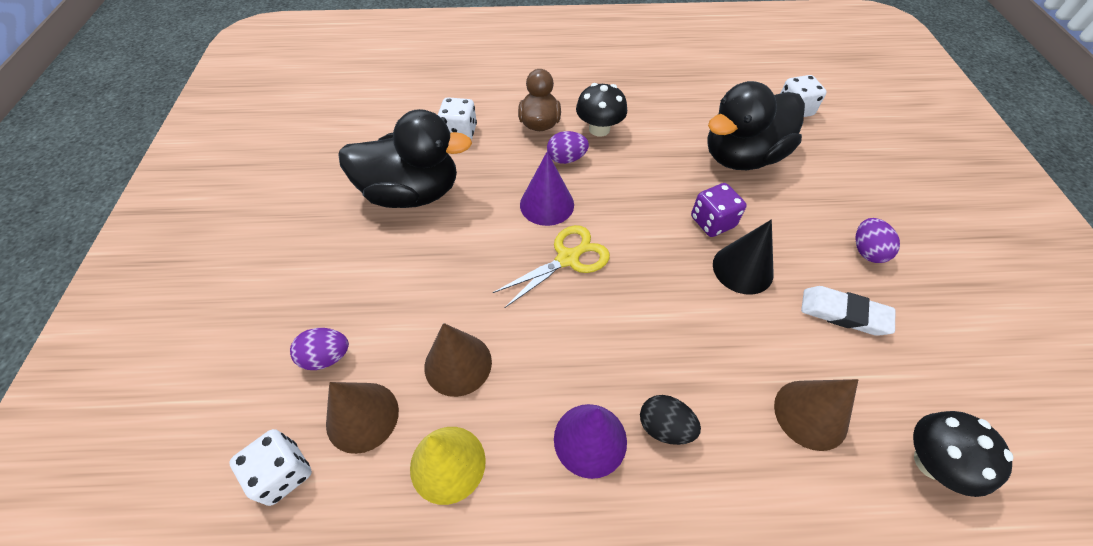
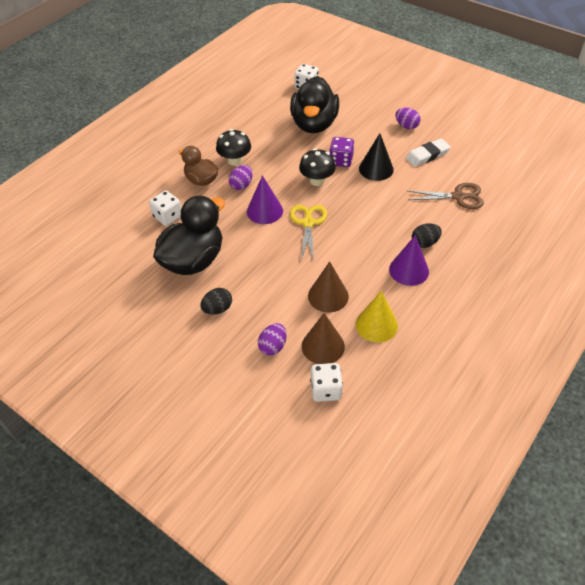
camera: 50 degrees left, 5 degrees down
(353, 261) = (217, 309): none -> black egg
(810, 414) = (458, 197): brown cone -> brown scissors
(931, 462) = (504, 179): black mushroom -> black mushroom (317, 180)

